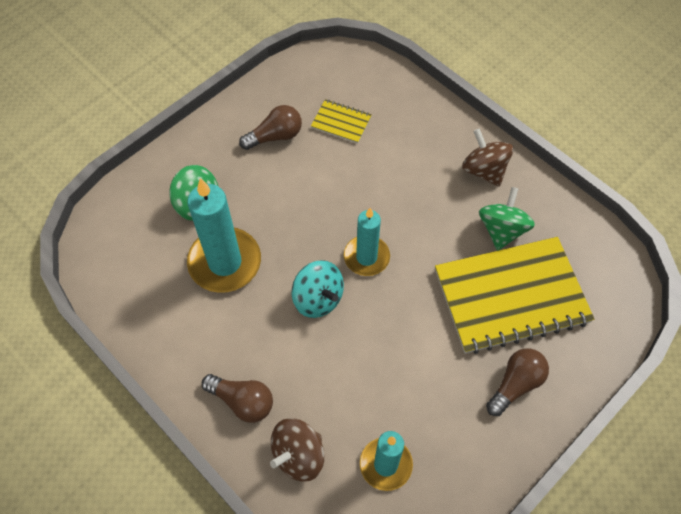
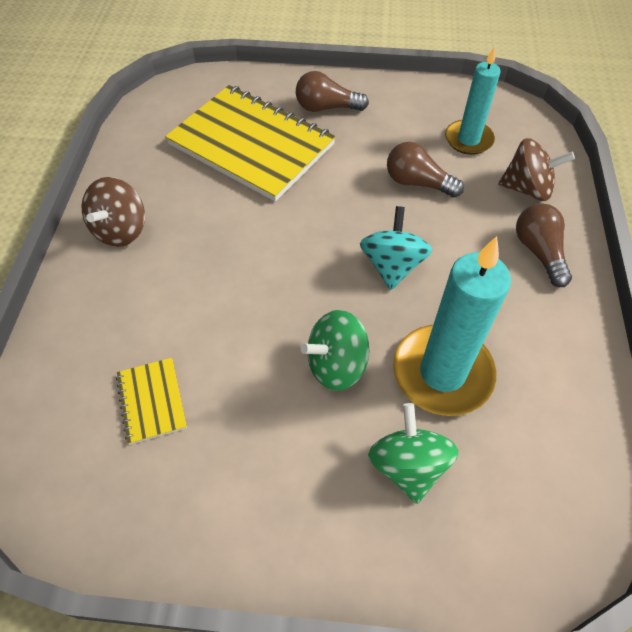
camera: 130 degrees left, 5 degrees down
(275, 136) = (233, 460): brown light bulb -> brown light bulb (417, 183)
(366, 257) = (311, 258): turquoise candle -> none
(502, 230) = (186, 182): green spinning top -> green spinning top (336, 365)

